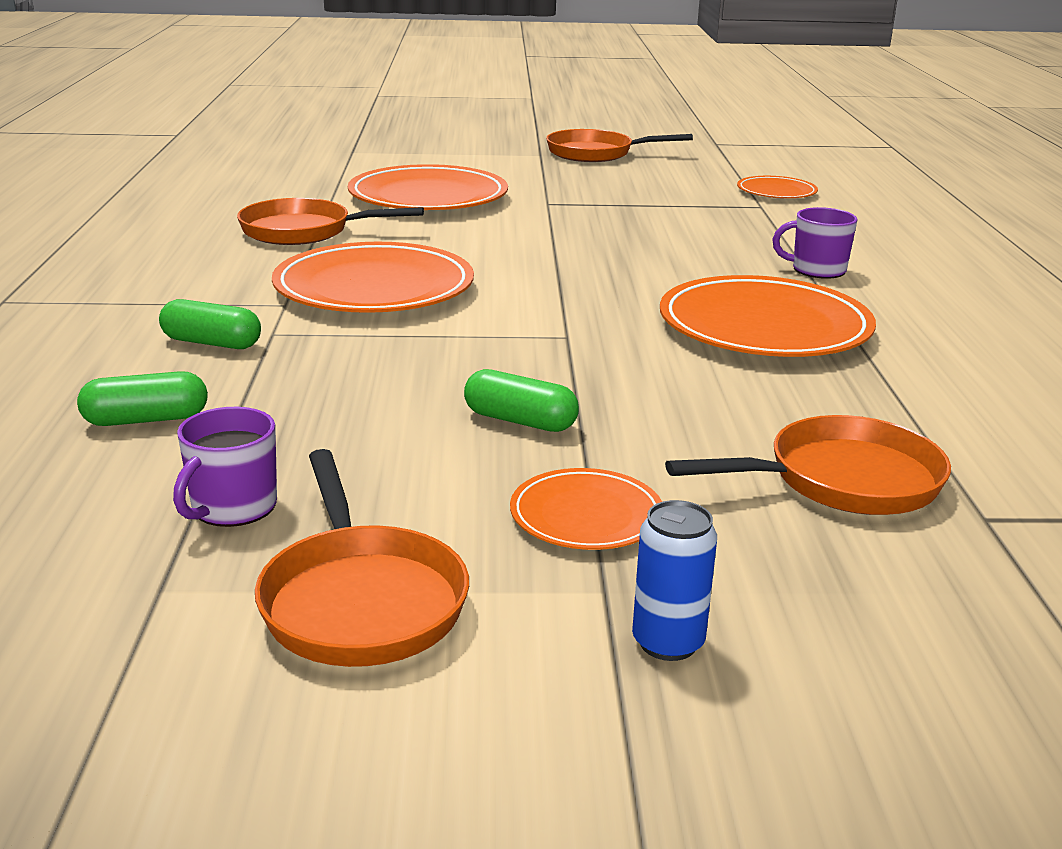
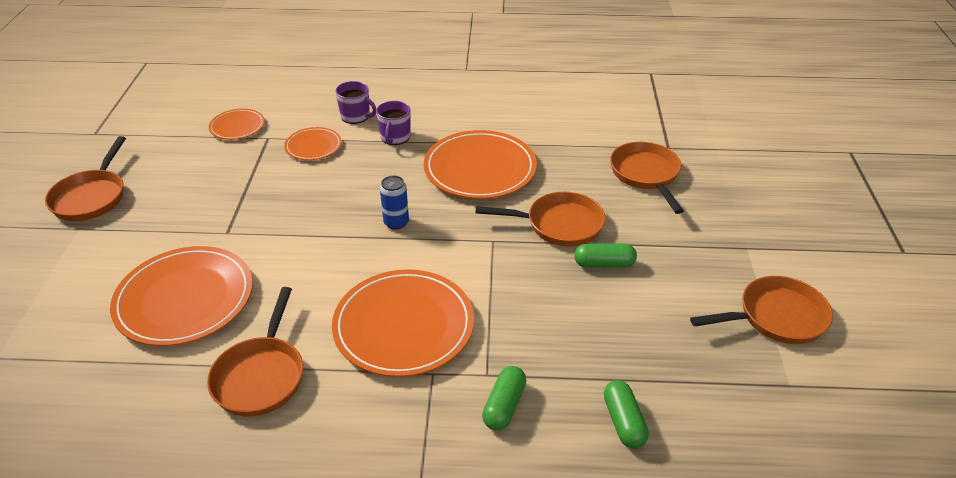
camera: 85 degrees left, 15 degrees up
(232, 507) = (713, 368): purple mug -> purple mug (356, 116)
(520, 421) = (604, 264): green capsule -> green capsule turned 60 degrees clockwise
(586, 516) = (692, 248): orange plate -> orange plate (313, 146)
(626, 386) = (559, 224): none -> orange pan
(668, 642) = (774, 235): blue can -> blue can (396, 223)

